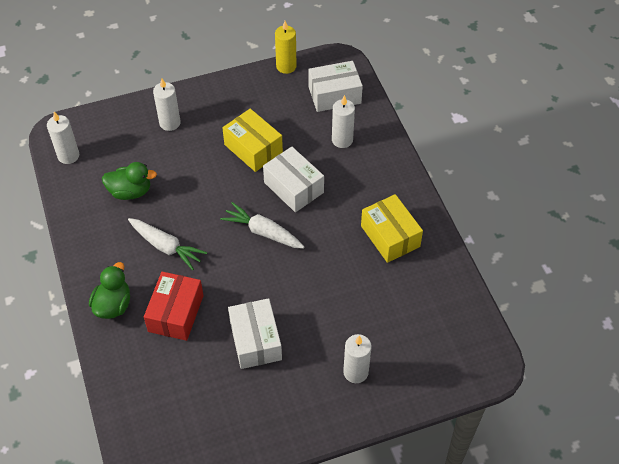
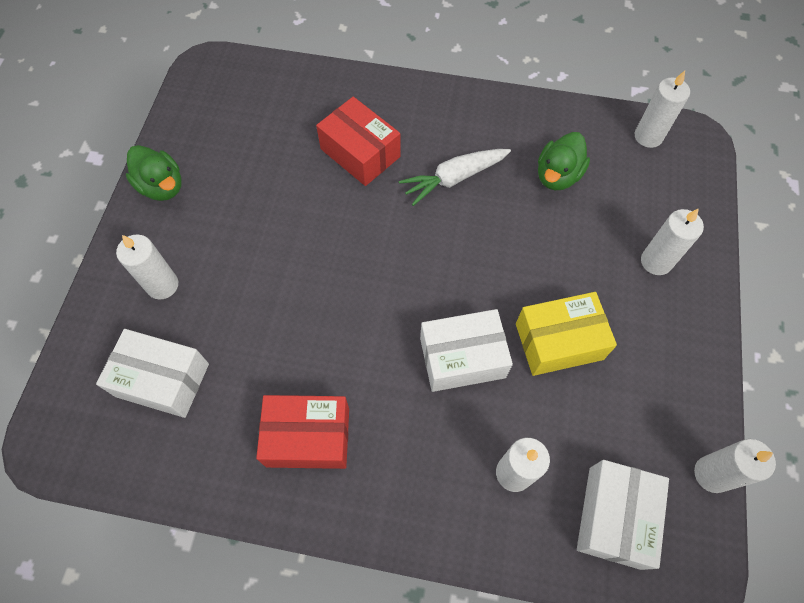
camera: 120 degrees right, 10 degrees up
(113, 305) = (408, 105): green duck -> green duck (162, 186)
(255, 341) = (274, 209): white box -> white box (162, 380)
(263, 232) = (412, 286): white carrot -> none
(286, 66) = (712, 474): yellow candle -> white candle
(390, 236) = (308, 437): yellow box -> red box

